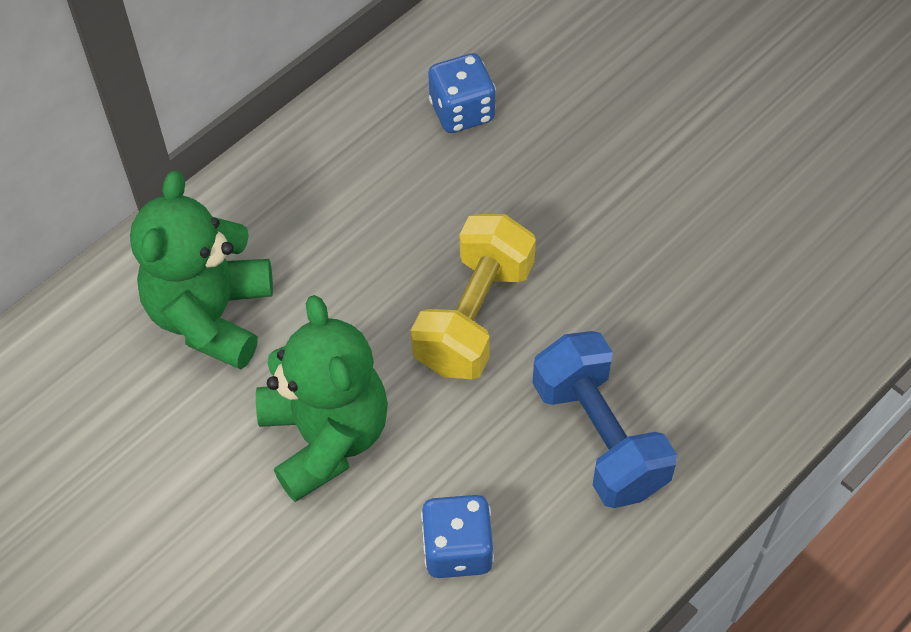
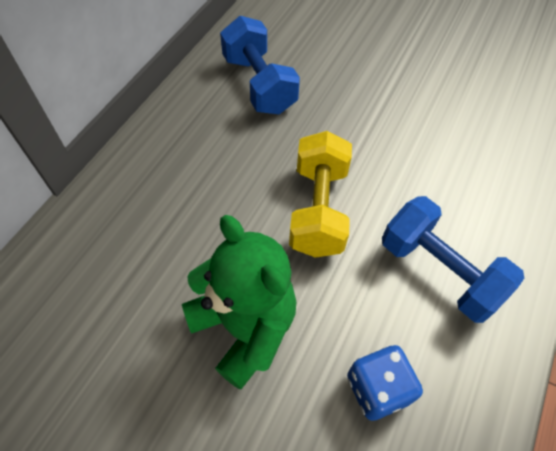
camera: 20 degrees left, 0 degrees up
(211, 315) = (128, 256): green teddy bear -> none
(462, 111) = (259, 84): blue dice -> blue dumbbell

